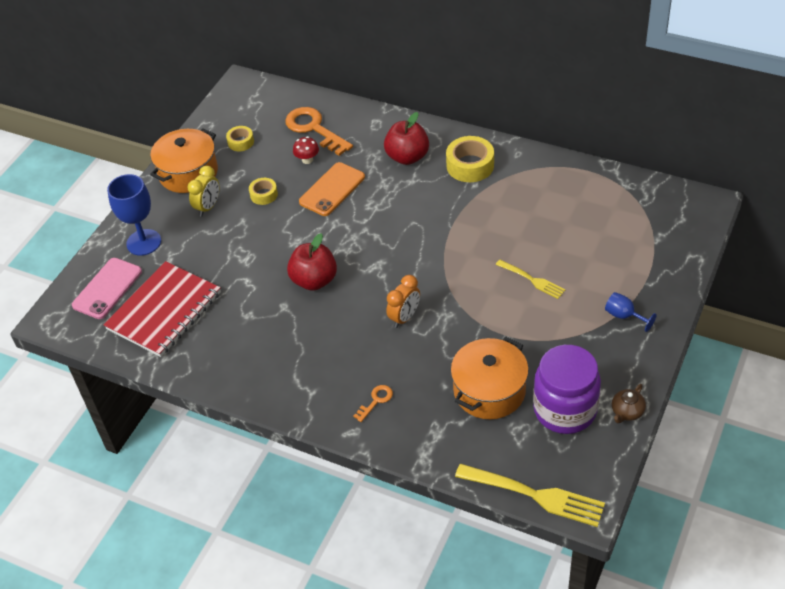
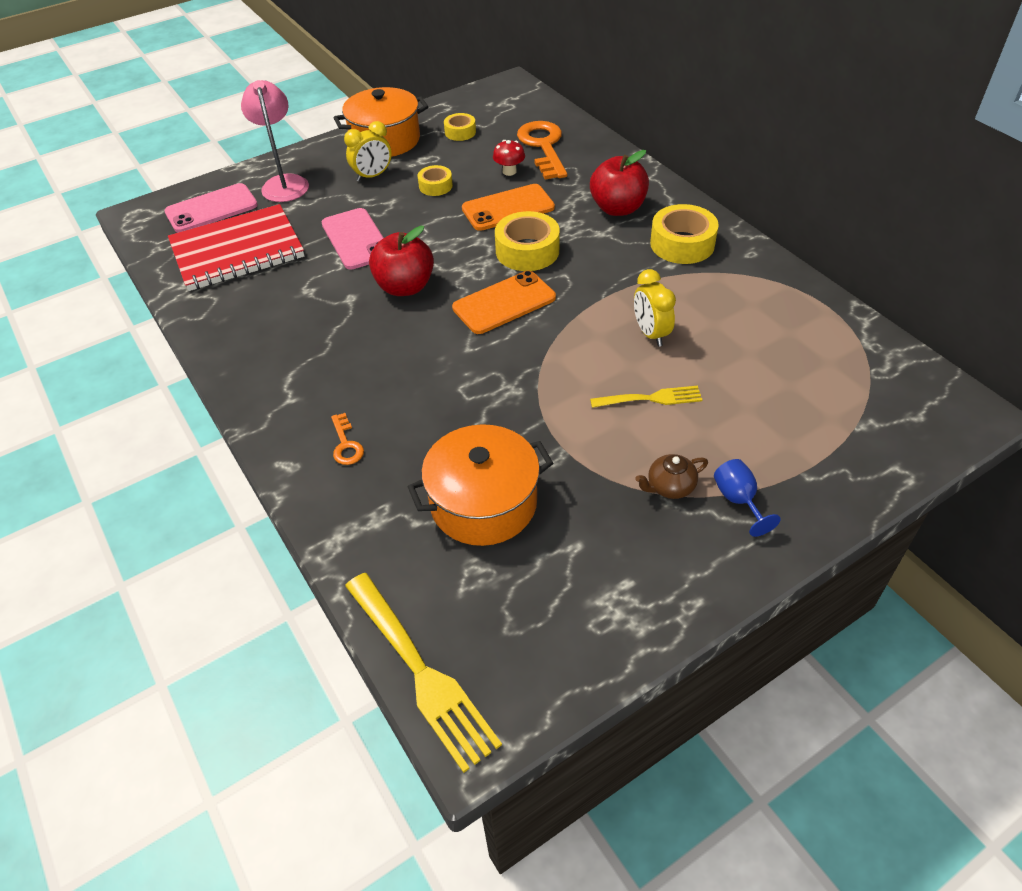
camera: 30 degrees right, 0 degrees up
(144, 242) = (284, 183): blue goblet -> pink lamp
(245, 262) = (356, 239): none -> pink phone
(374, 216) = (527, 251): none -> yellow tape
(376, 401) = (346, 444): orange key -> orange key turned 90 degrees clockwise
(391, 260) = (504, 303): none -> orange phone
(404, 317) = (463, 369): orange clock -> none
(499, 238) = (650, 334): none -> yellow clock
(532, 280) = (651, 398): yellow fork -> yellow fork turned 75 degrees counterclockwise
(565, 410) = (557, 580): purple jar -> none
(627, 412) = (640, 631): brown teapot -> brown teapot (669, 487)

